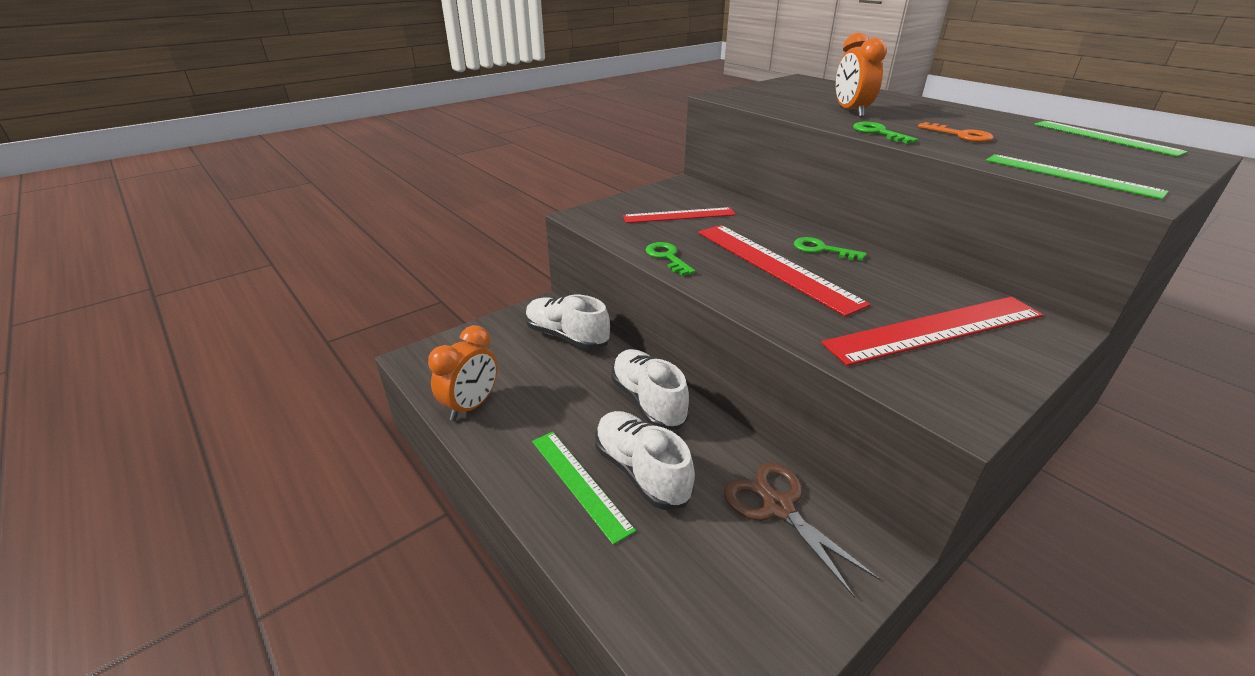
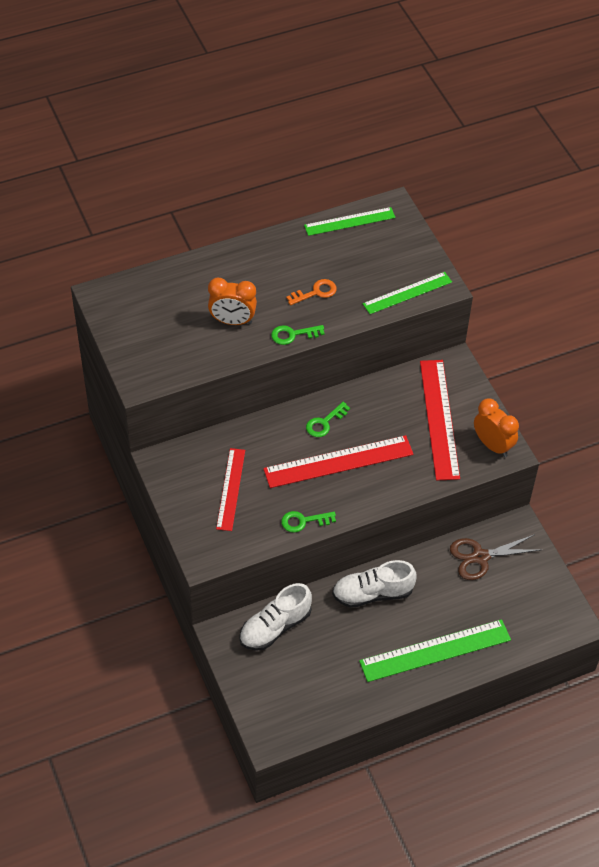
camera: 75 degrees left, 20 degrees up
(471, 406) = (343, 704): orange clock -> orange clock (492, 445)
(579, 483) = (435, 651): green ruler -> green ruler, size x1.56
(641, 471) = (435, 616): white shoe -> none

